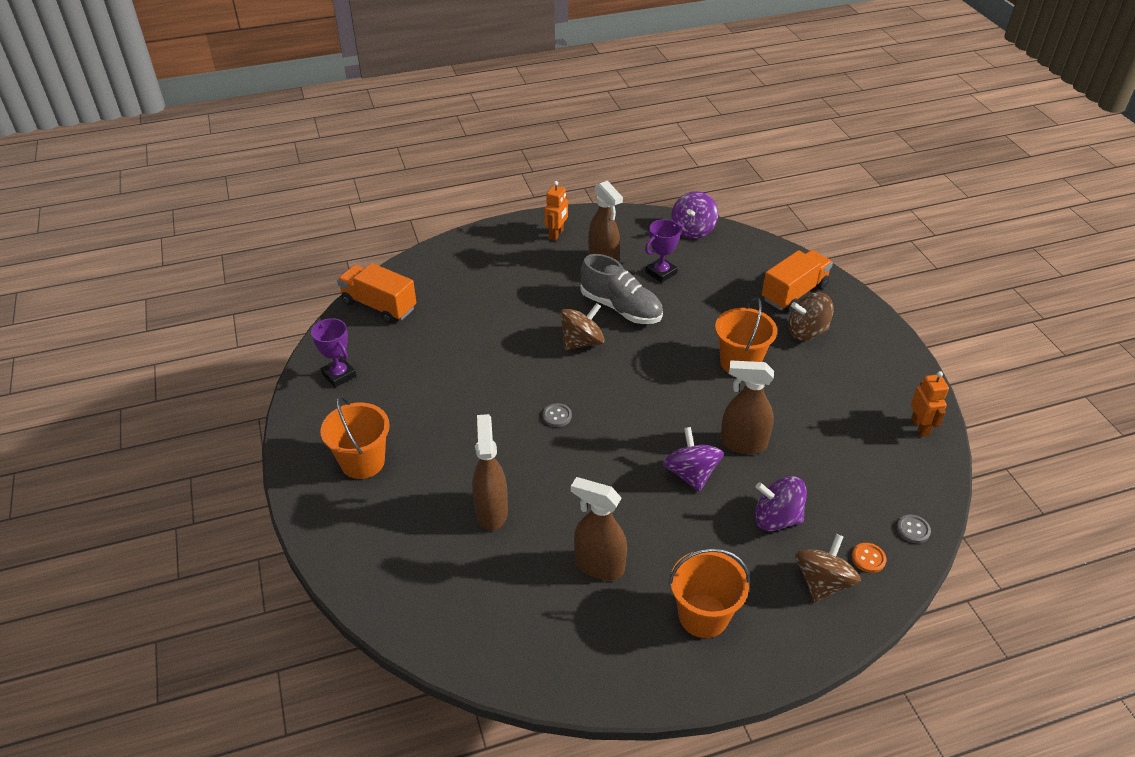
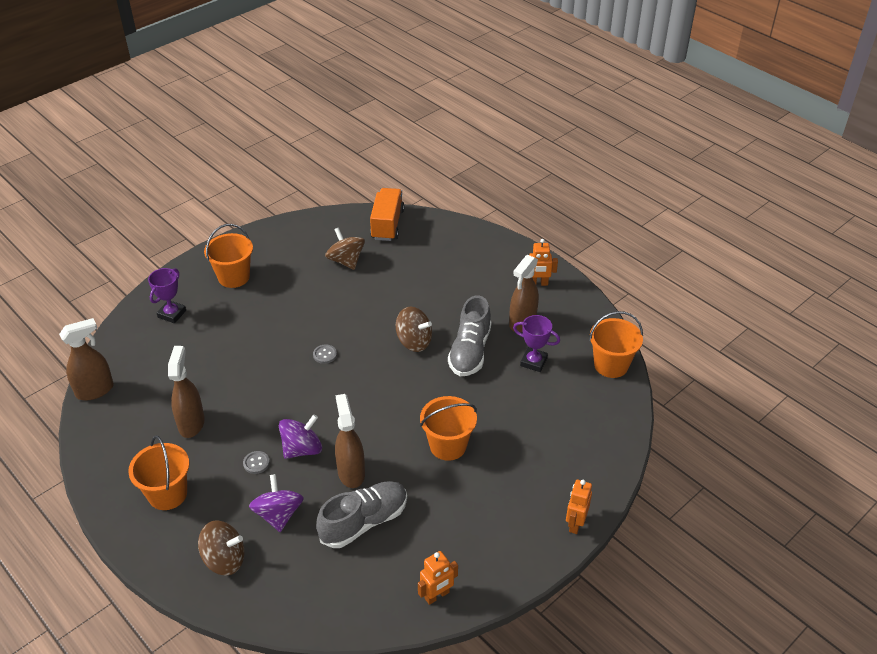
camera: 65 degrees right, 0 degrees up
(339, 375) = (307, 235): purple trophy -> purple trophy (172, 314)
(491, 511) = (217, 353): brown spray bottle -> brown spray bottle (95, 390)
(693, 230) = (611, 365): purple spinning top -> orange bucket
(794, 293) = (569, 460): orange truck -> none
(807, 332) = (518, 482): brown spinning top -> brown spinning top (346, 261)
(813, 452) = (364, 522): none -> grey shoe
(867, 314) = (575, 524): none -> orange robot
(868, 558) = (261, 586): orange button -> none
(913, 530) = (306, 612): grey button -> grey button (256, 463)

